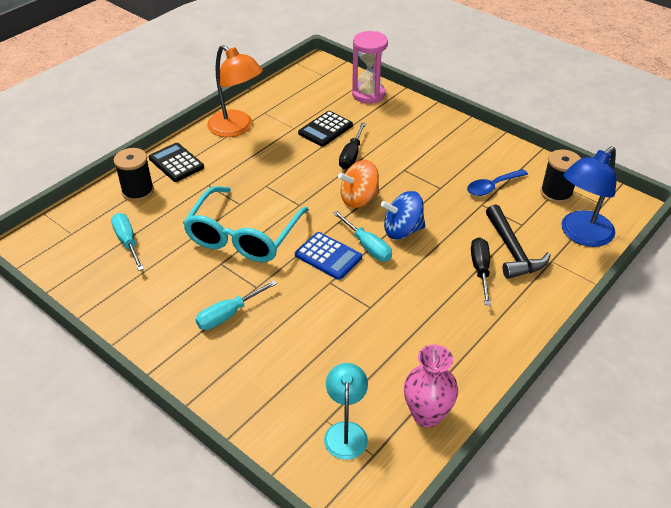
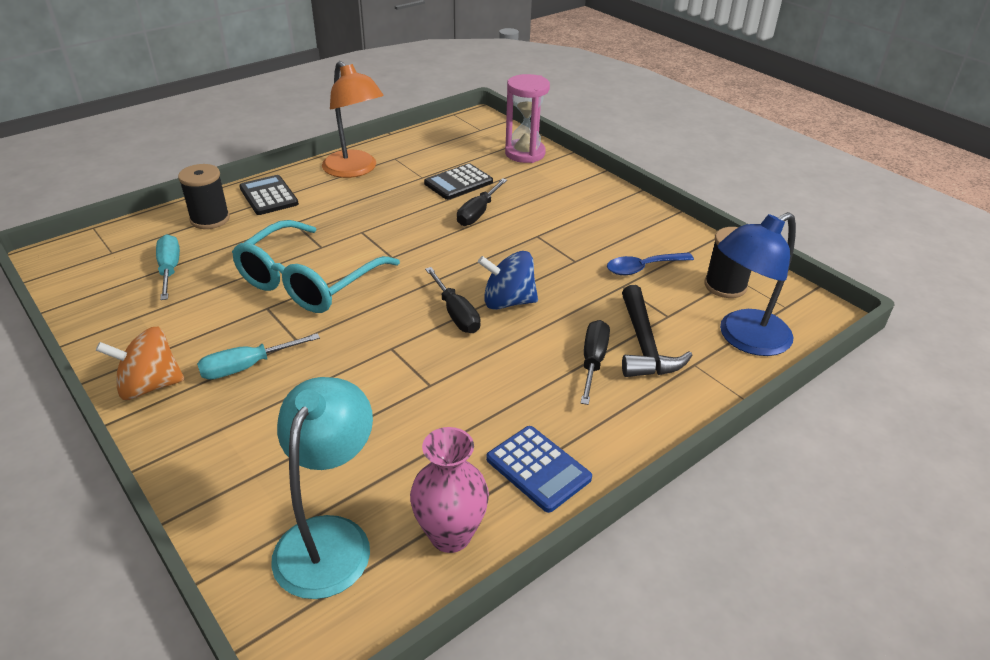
camera: 10 degrees right, 5 degrees down
(328, 256) = (401, 318): blue calculator -> blue calculator (538, 469)
(346, 431) = (329, 538): turquoise lamp -> turquoise lamp, size x1.54
(359, 199) = (467, 260): orange spinning top -> orange spinning top (149, 386)
(368, 247) = (456, 314): turquoise screwdriver -> black screwdriver

